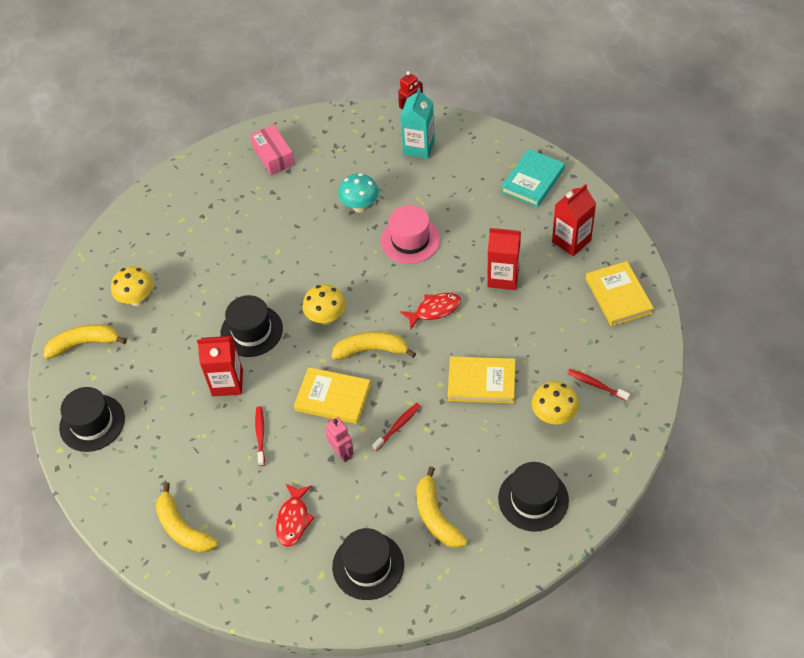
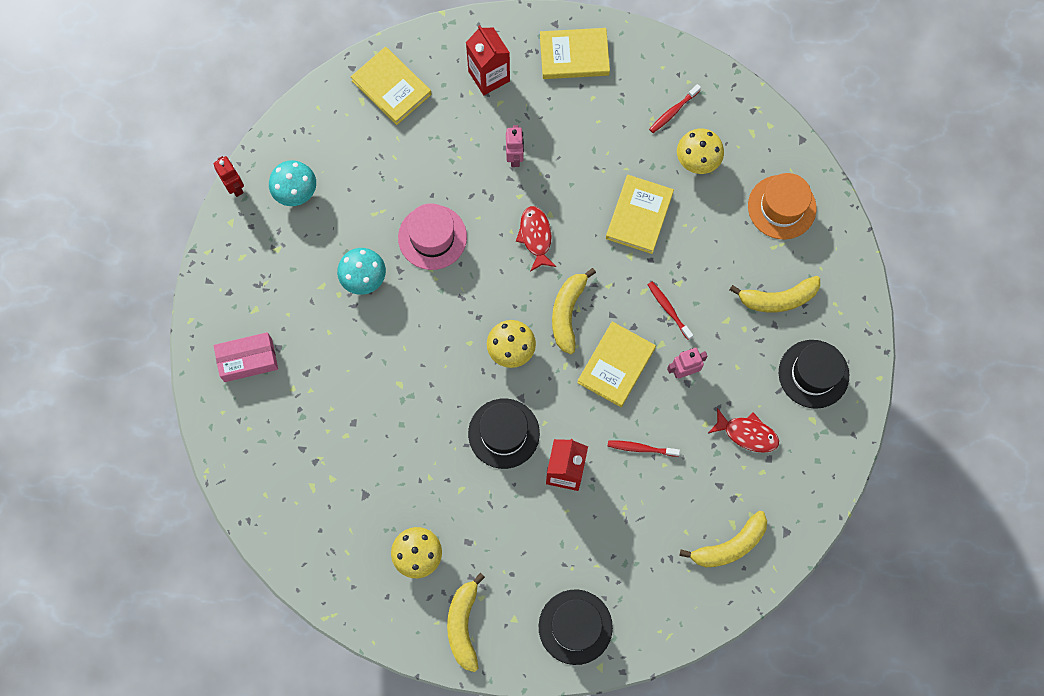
camera: 80 degrees left, 20 degrees up
(419, 147) = (296, 192): turquoise carton -> turquoise mushroom
(503, 277) = (515, 157): red carton -> pink robot
(533, 180) = (391, 87): turquoise book -> yellow book
(533, 499) = (781, 207): black hat -> orange hat

